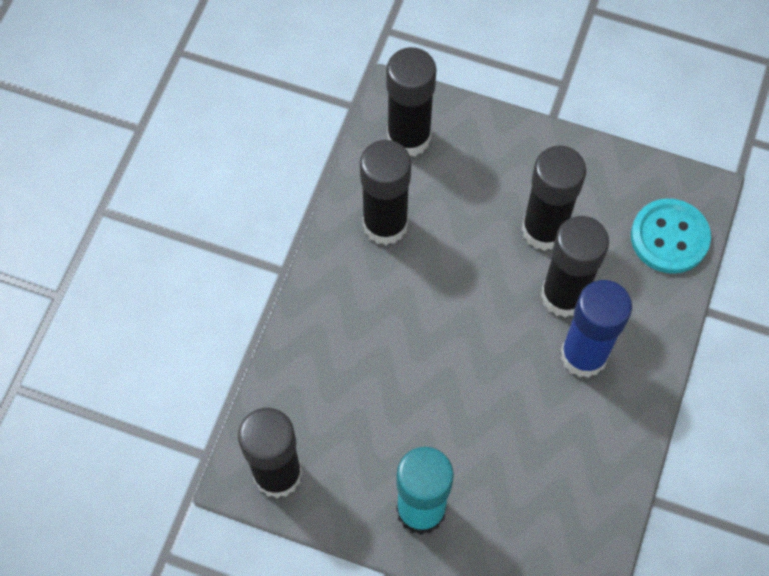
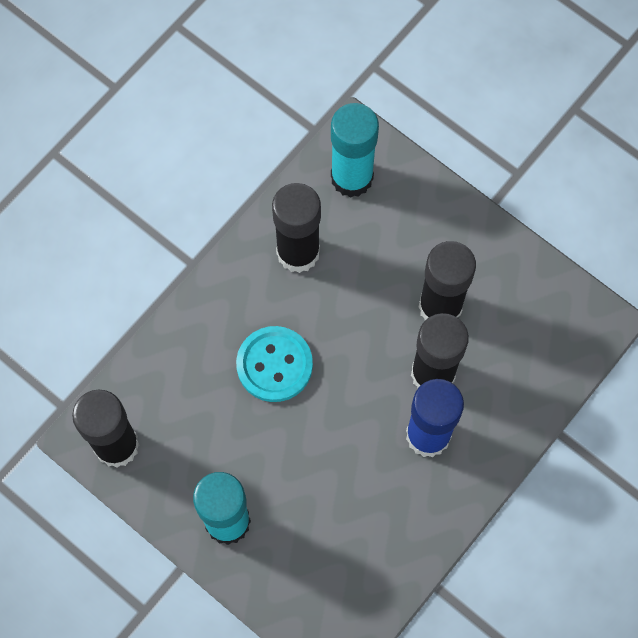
camera: 20 degrees right, 5 degrees up
(409, 137) = (351, 177): black glue stick -> turquoise glue stick
(669, 237) = (553, 354): turquoise button -> turquoise button (274, 365)

